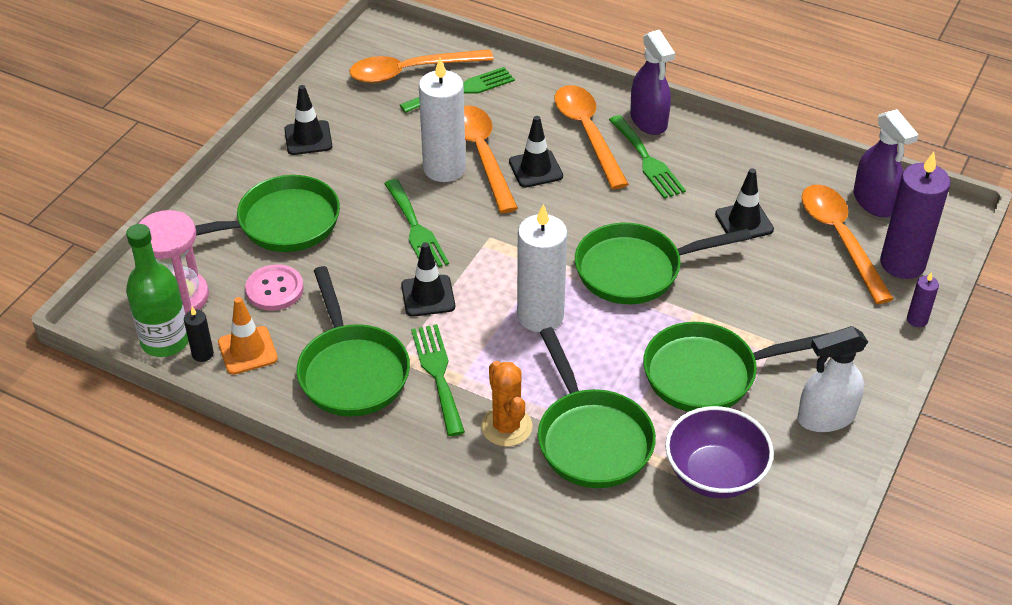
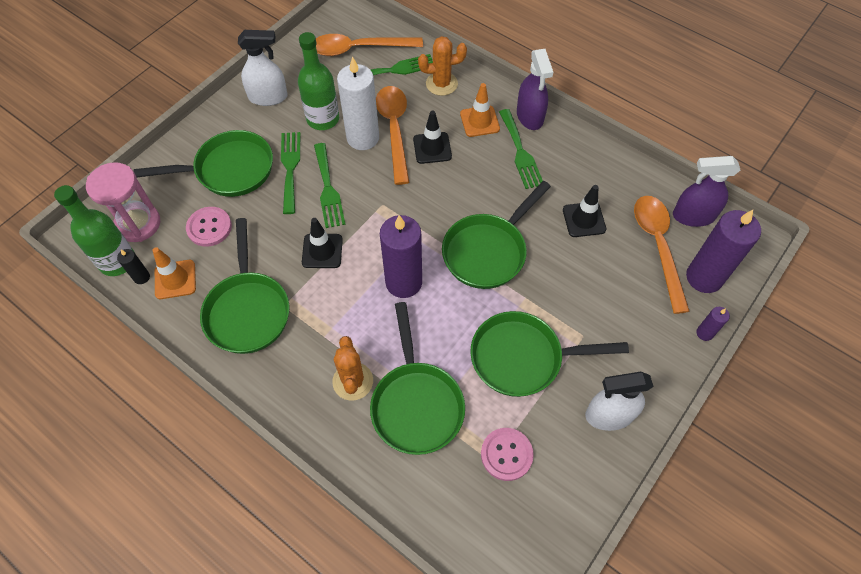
camera: 10 degrees right, 15 degrees up
(308, 138) = (268, 97): black traffic cone -> white spray bottle
(386, 154) = (323, 119): none -> green bottle
(438, 374) = (312, 324): green fork -> green fork (290, 168)
(528, 98) = (441, 84): none -> orange cactus
(540, 316) = (403, 282): white candle -> purple candle
(587, 133) = (479, 121): orange spoon -> orange traffic cone
(635, 270) = (487, 251): green pan -> green pan turned 45 degrees counterclockwise
(714, 474) = (506, 454): purple bowl -> pink button
(874, 202) = (693, 216): purple spray bottle -> purple spray bottle turned 105 degrees clockwise

